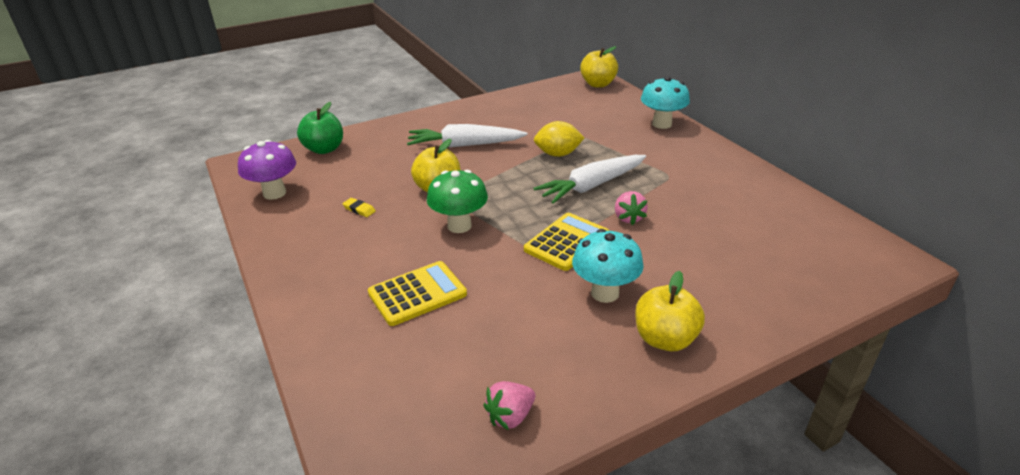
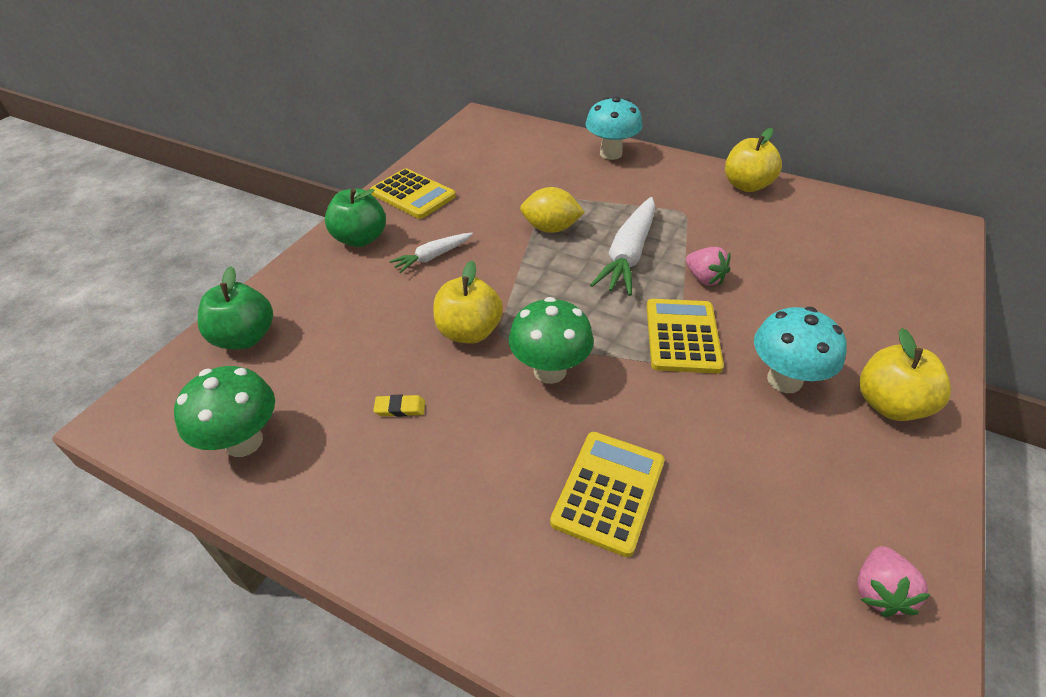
camera: 35 degrees left, 10 degrees up
(274, 193) = (244, 442): purple mushroom -> green mushroom
(435, 122) = (360, 239): none -> green apple
(464, 145) = (432, 257): white carrot -> white carrot, size x0.56
(493, 109) = (413, 195): none -> yellow calculator
(558, 154) = (550, 228): yellow lemon -> yellow lemon turned 45 degrees clockwise
(598, 84) = (495, 125): yellow apple -> yellow apple (746, 185)

